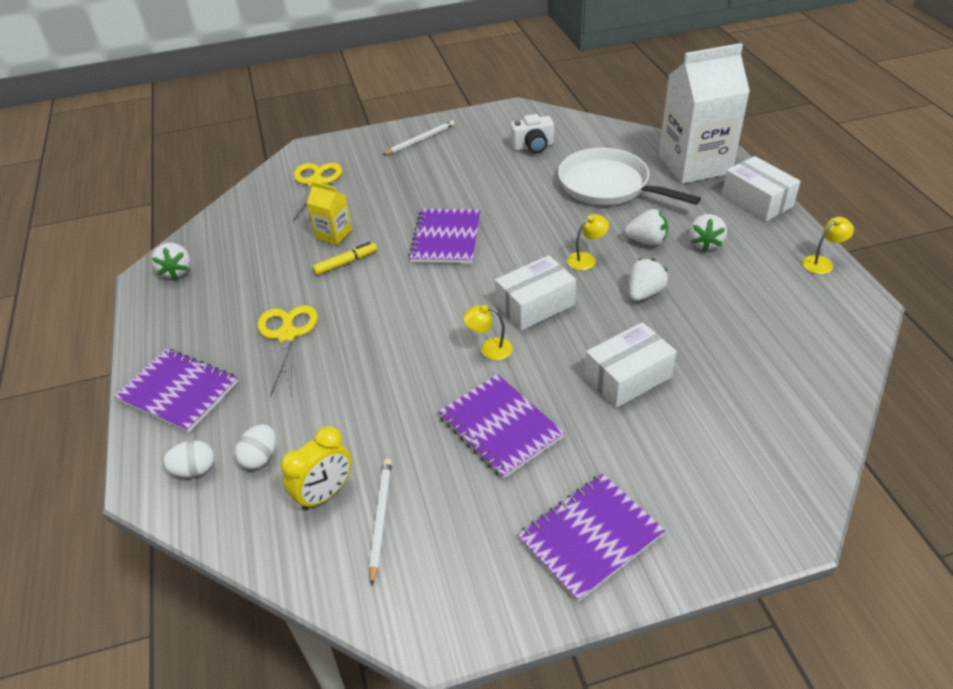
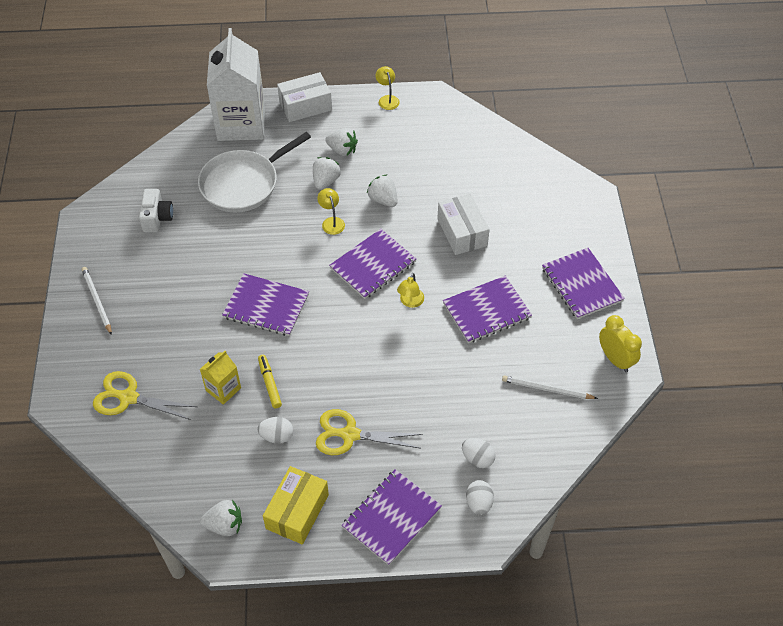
camera: 80 degrees left, 10 degrees up
(189, 316) = (297, 511): none -> yellow box
(280, 282) = (277, 436): none -> white egg
(325, 494) = (520, 419): yellow clock -> yellow clock (615, 359)
(535, 305) = (373, 265): white box -> purple notebook

